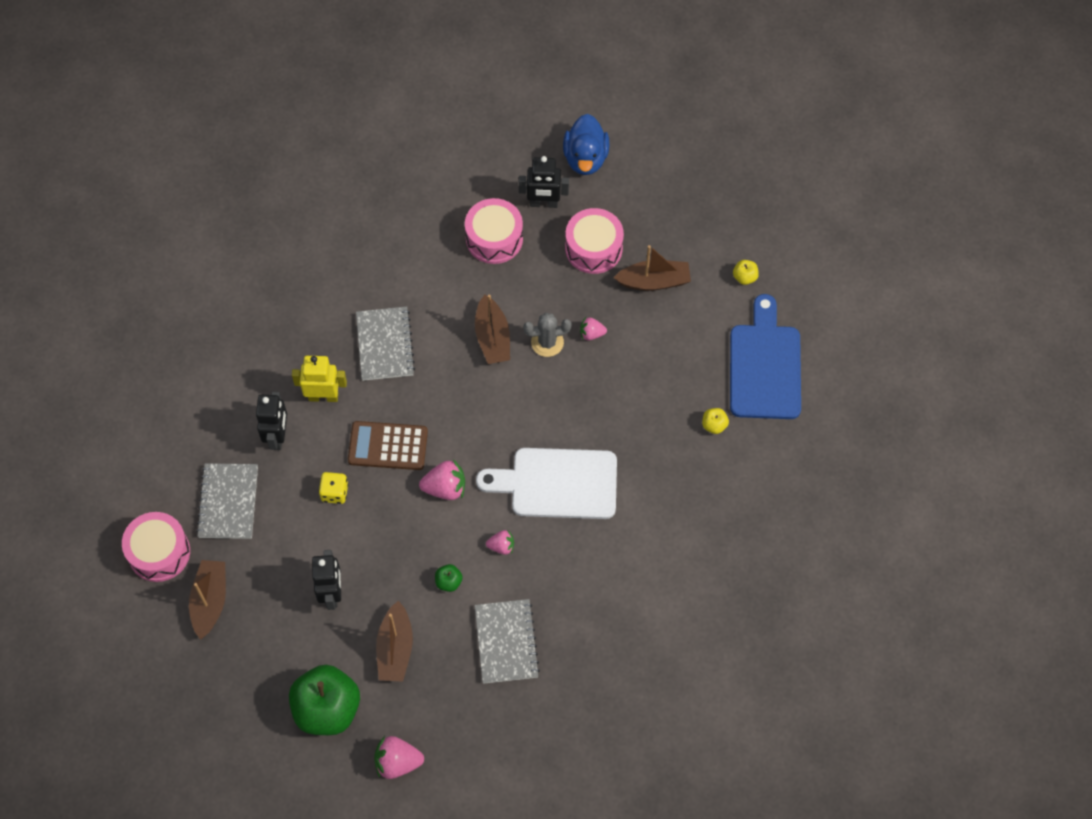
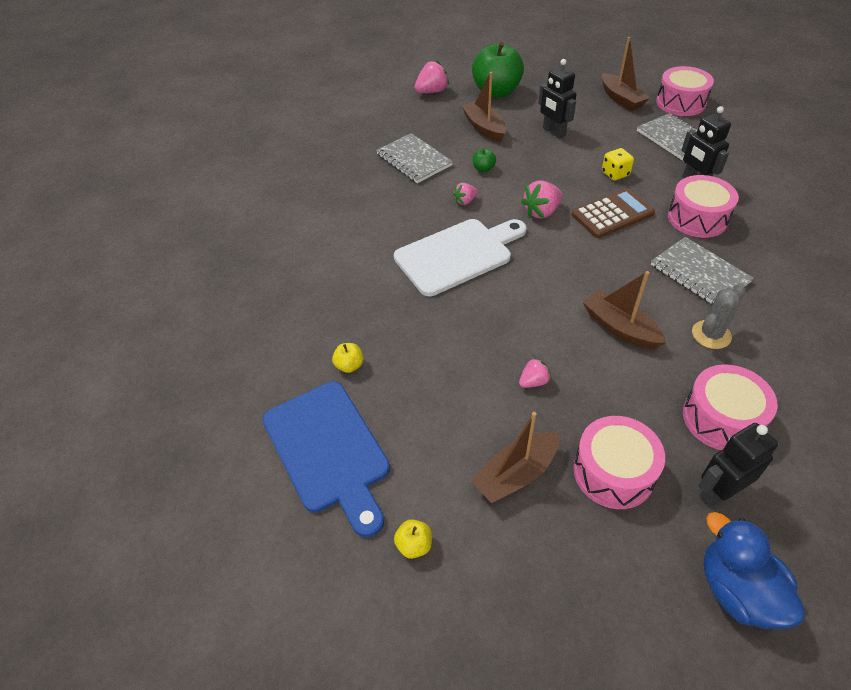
camera: 150 degrees right, 15 degrees down
(323, 396) = (697, 218): yellow robot -> pink drum
(547, 342) = (567, 351): grey cactus -> grey cactus (711, 335)

